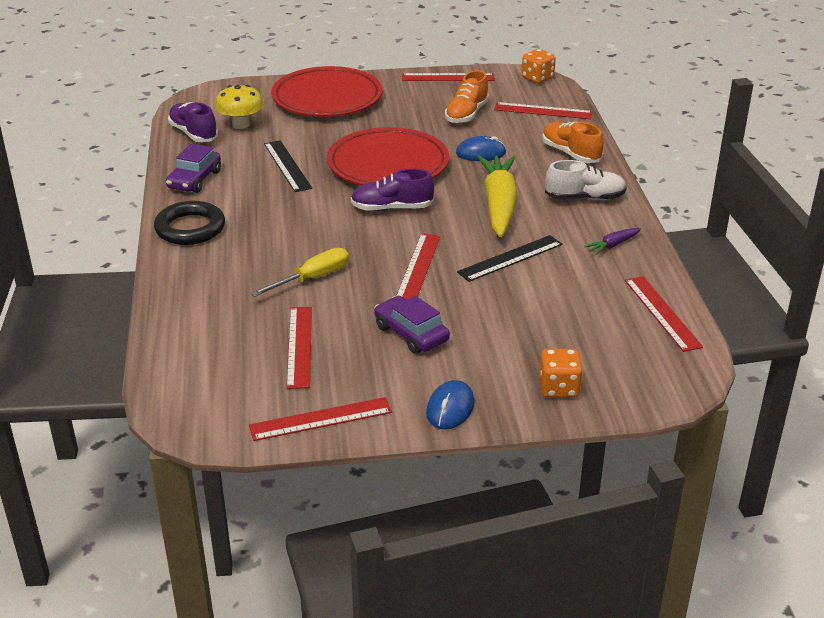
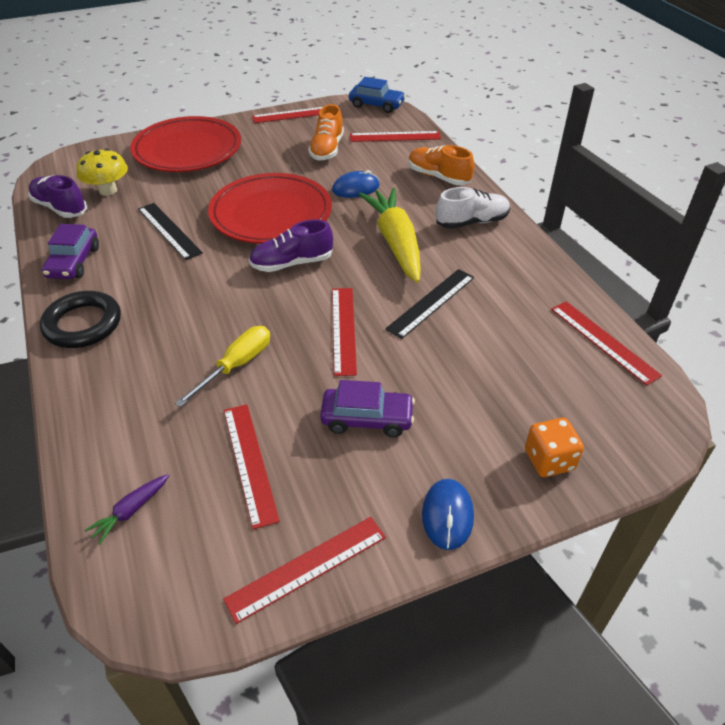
camera: 15 degrees left, 10 degrees up
(411, 334) = (367, 419): purple car -> purple car turned 150 degrees clockwise
(537, 78) = (376, 105): orange dice -> blue car
(613, 245) = (521, 270): purple carrot -> purple carrot (131, 511)

